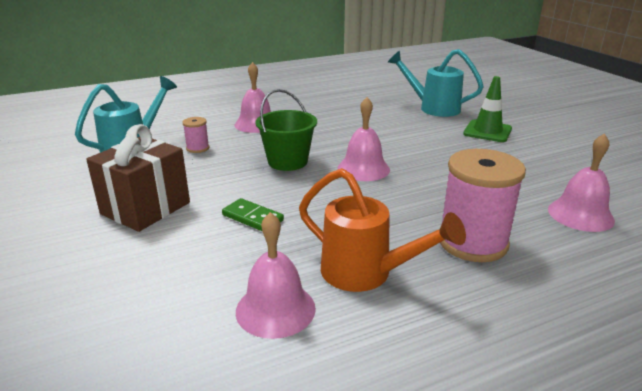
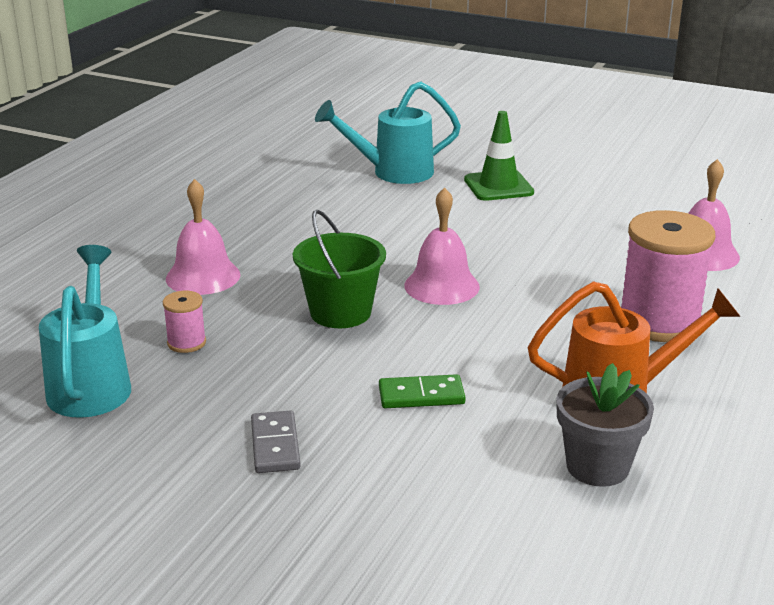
camera: 40 degrees left, 0 degrees up
(145, 208) = (275, 445): brown gift -> grey domino
(275, 309) = (597, 467): pink bell -> grey flower pot

